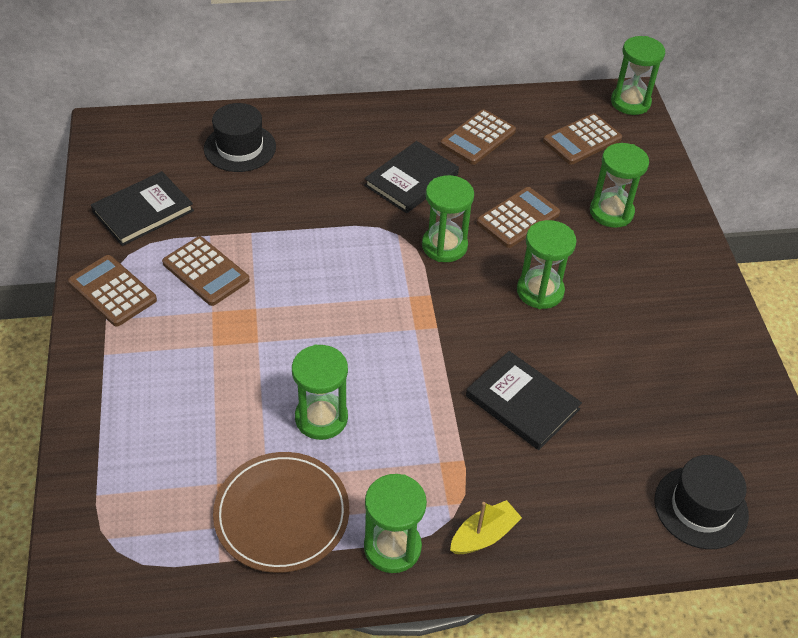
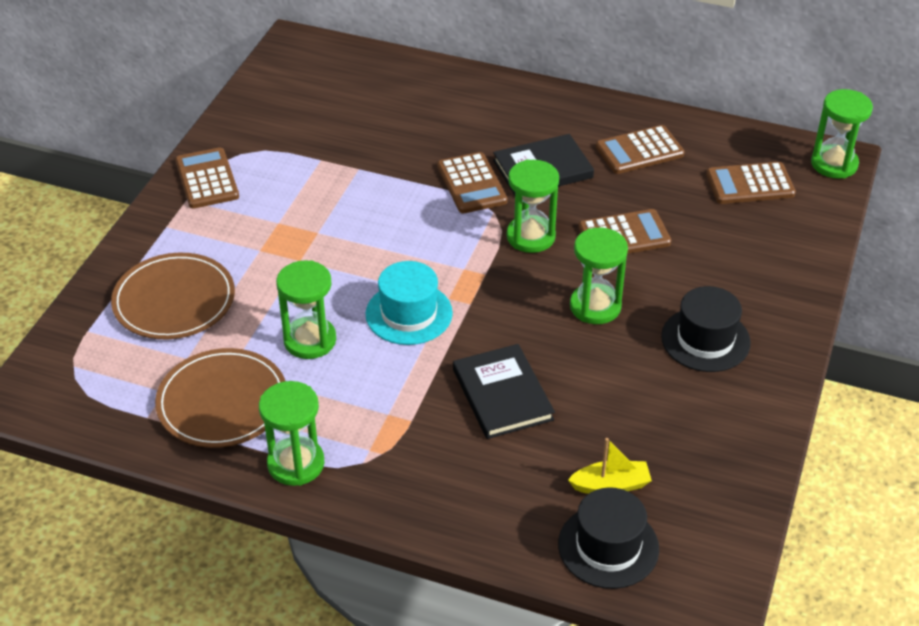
camera: 30 degrees right, 5 degrees down
(143, 211) = (277, 122): black book -> none
(164, 428) = (174, 300): none -> brown plate
(206, 272) = (296, 189): brown calculator -> brown calculator (471, 184)
(240, 148) = (400, 93): black hat -> black hat (705, 339)
(391, 357) = (409, 313): none -> turquoise hat
(484, 535) = (383, 486): yellow boat -> yellow boat (611, 485)
(611, 212) = (727, 260): green hourglass -> none

